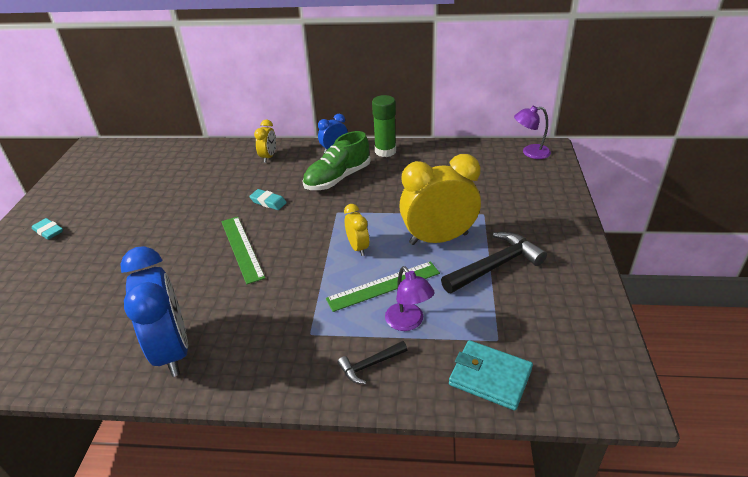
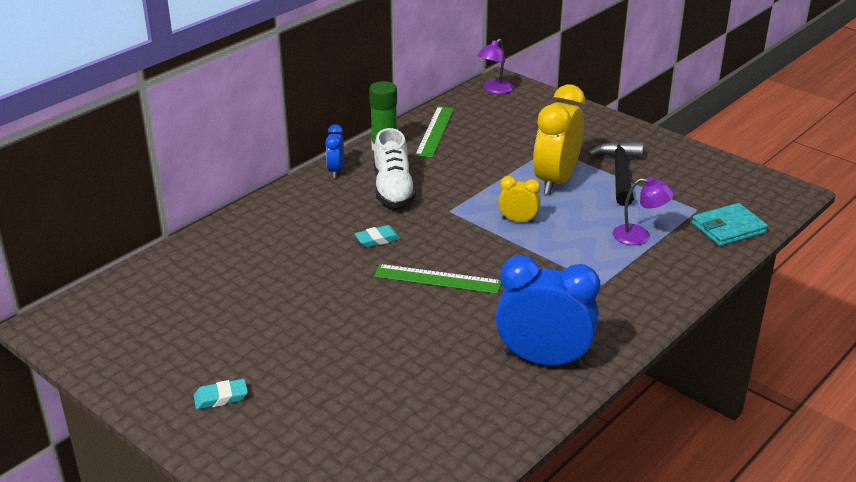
camera: 55 degrees left, 5 degrees down
(268, 157) = (288, 211): yellow clock -> none
(337, 178) = (393, 189): green shoe -> white shoe
(370, 365) = (667, 270): black hammer -> none
(383, 286) = (584, 229): green ruler -> green ruler (435, 131)

